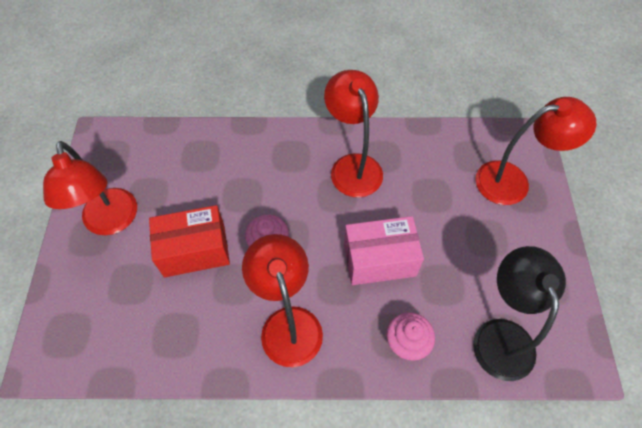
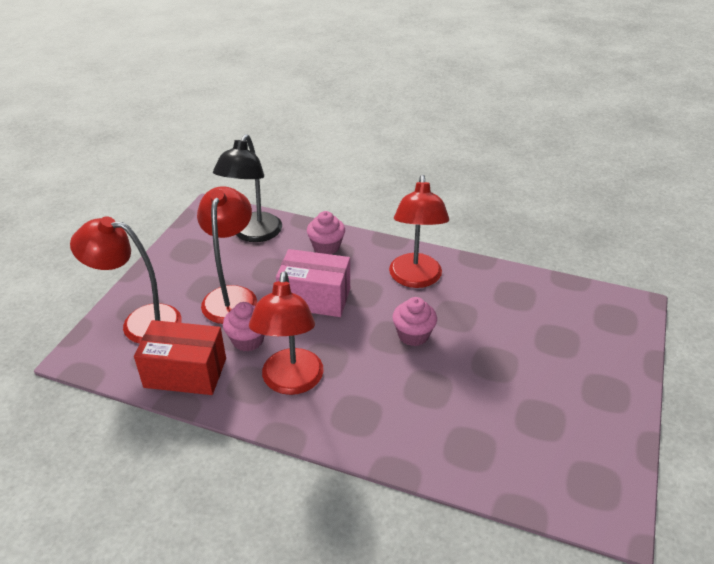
camera: 160 degrees left, 20 degrees down
(111, 222) = (582, 399): red lamp -> red lamp (232, 296)
(194, 250) = (490, 349): red box -> red box (185, 373)
(411, 193) = (248, 340): none -> pink cupcake

